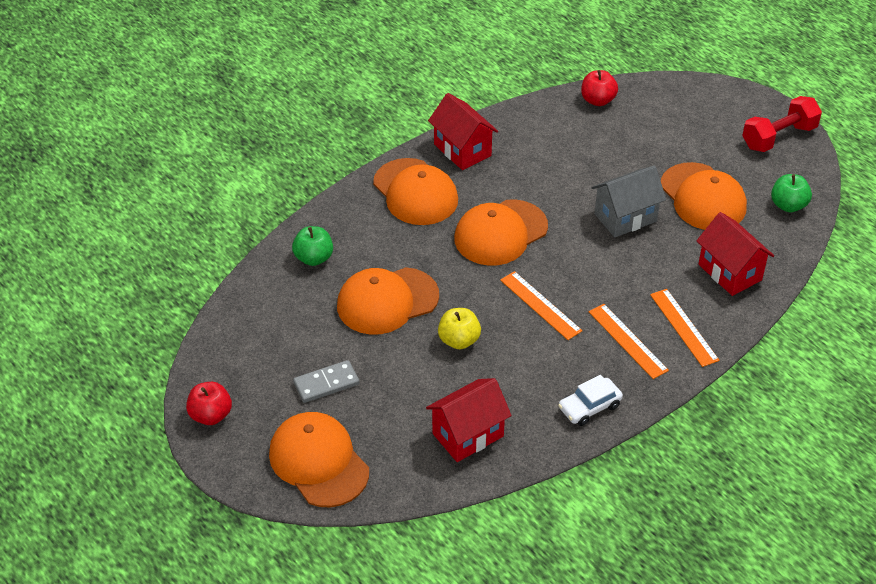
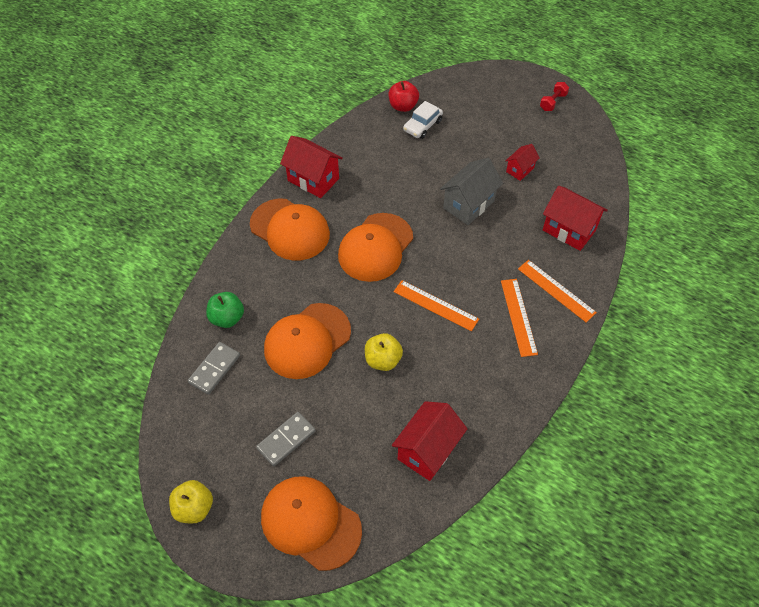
camera: 20 degrees left, 10 degrees up
(211, 415) = (194, 508): red apple -> yellow apple
(281, 301) = (214, 369): none -> grey domino
(589, 407) = (515, 389): white car -> white car (422, 125)
(627, 341) = (518, 317): orange ruler -> orange ruler turned 45 degrees clockwise
(703, 197) = (520, 170): orange cap -> red house
(779, 137) = (553, 102): red dumbbell -> red dumbbell, size x0.54
(788, 205) = (586, 159): green apple -> none

